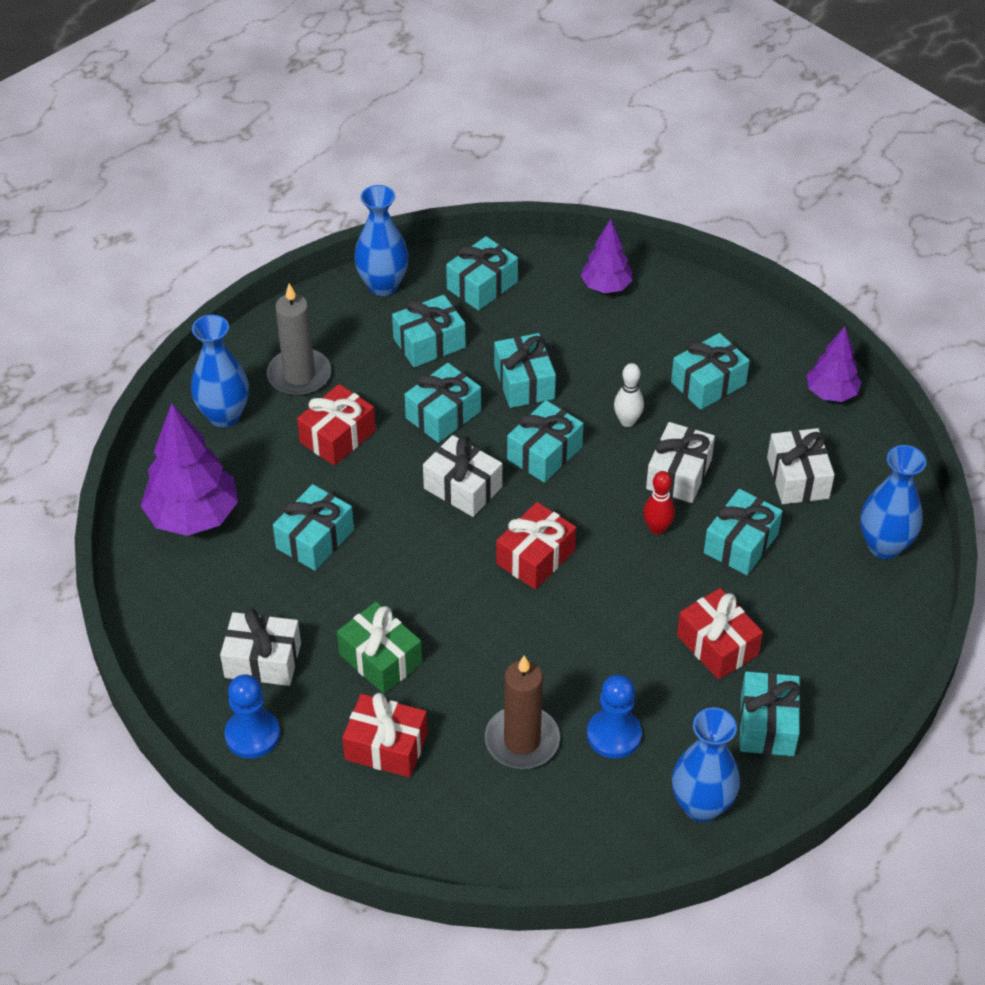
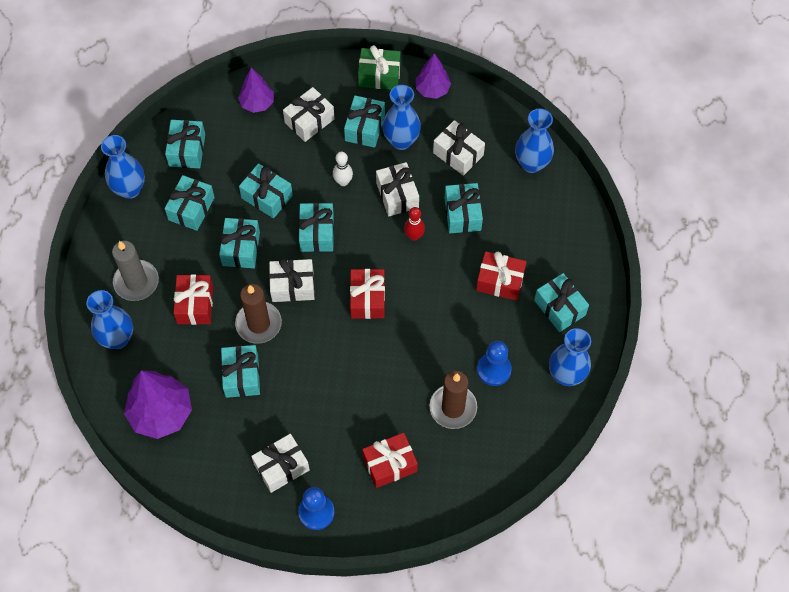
camera: 40 degrees left, 15 degrees up
(380, 659) = (342, 418): green gift -> green gift (379, 76)
(386, 500) = (258, 324): none -> brown candle
(649, 338) = (309, 121): none -> white gift
(739, 422) = (401, 141): none -> blue vase

